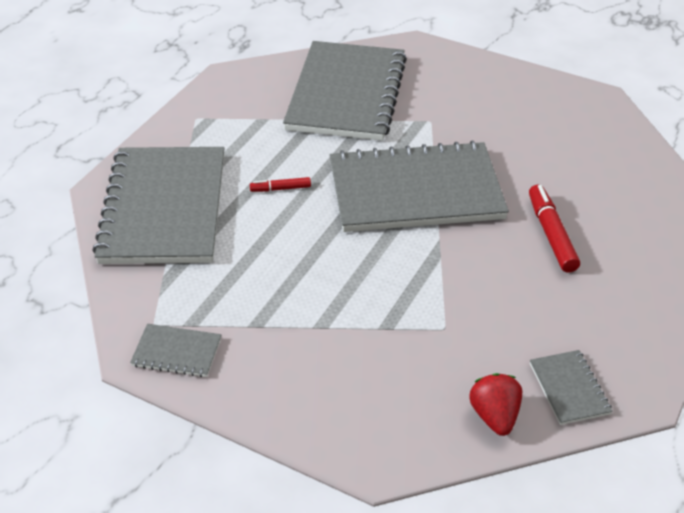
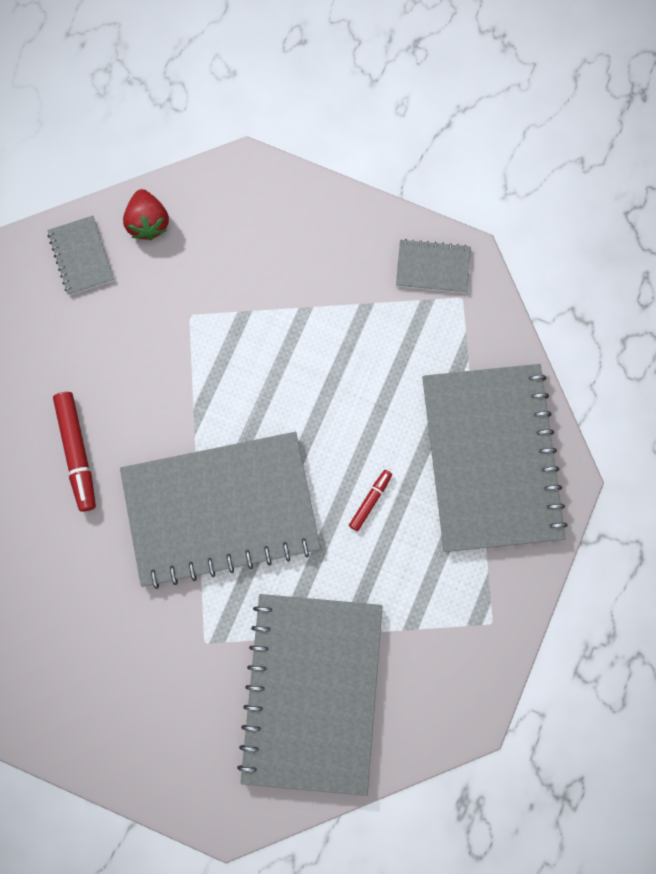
camera: 175 degrees right, 35 degrees up
(280, 189) = (370, 501): red marker -> red marker turned 45 degrees counterclockwise

